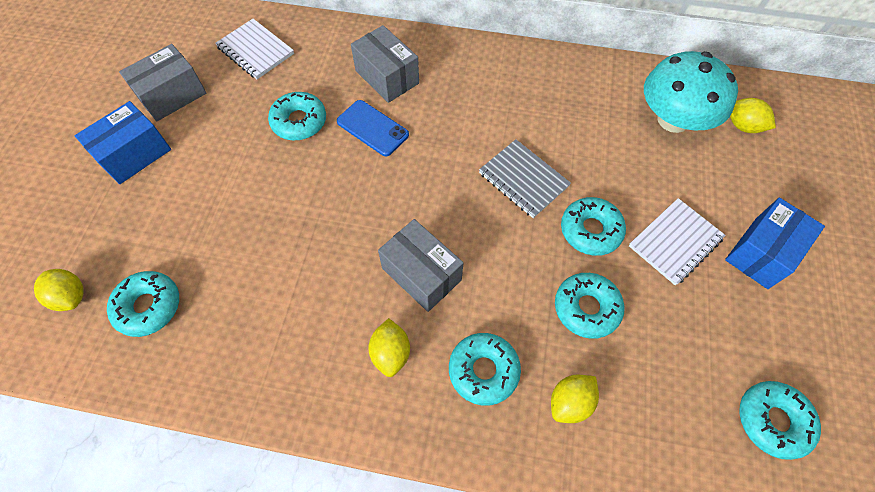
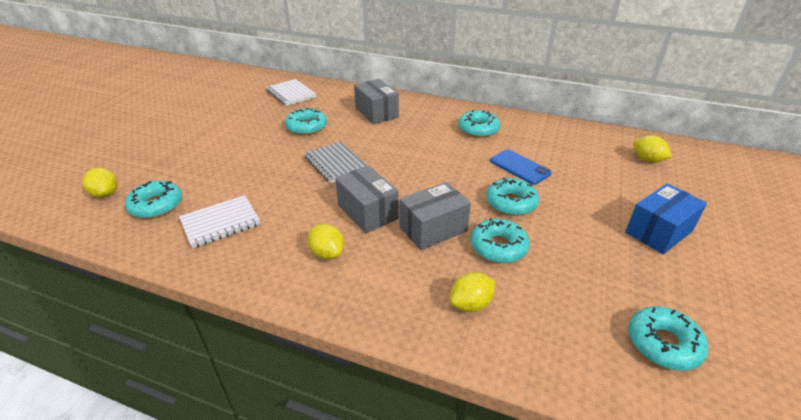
camera: 10 degrees right, 25 degrees down
(134, 154) = (188, 131): blue box -> none
(172, 95) = (226, 108): grey box -> grey box (433, 229)
(372, 128) = (357, 135): blue phone -> blue phone (519, 167)
(391, 353) = (327, 253): yellow lemon -> yellow lemon turned 45 degrees counterclockwise
(483, 370) = (400, 274): turquoise donut -> turquoise donut (478, 129)
(523, 180) = (463, 171): grey notebook -> grey notebook (335, 163)
(673, 120) = (589, 151): turquoise mushroom -> none
(675, 242) = (582, 217): white notebook -> white notebook (221, 223)

